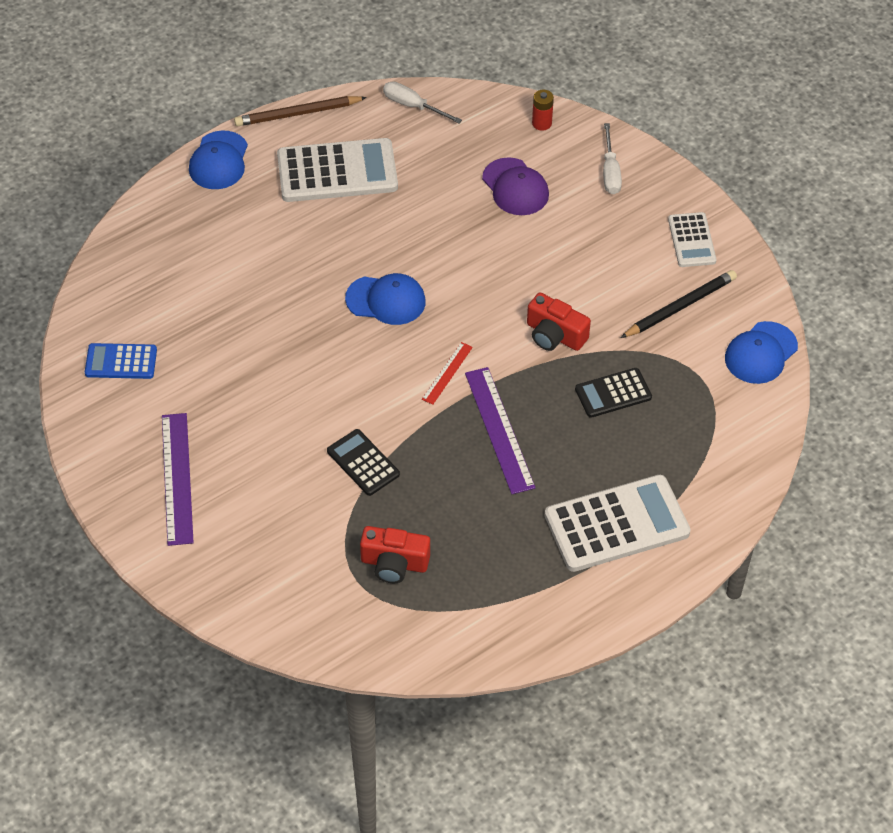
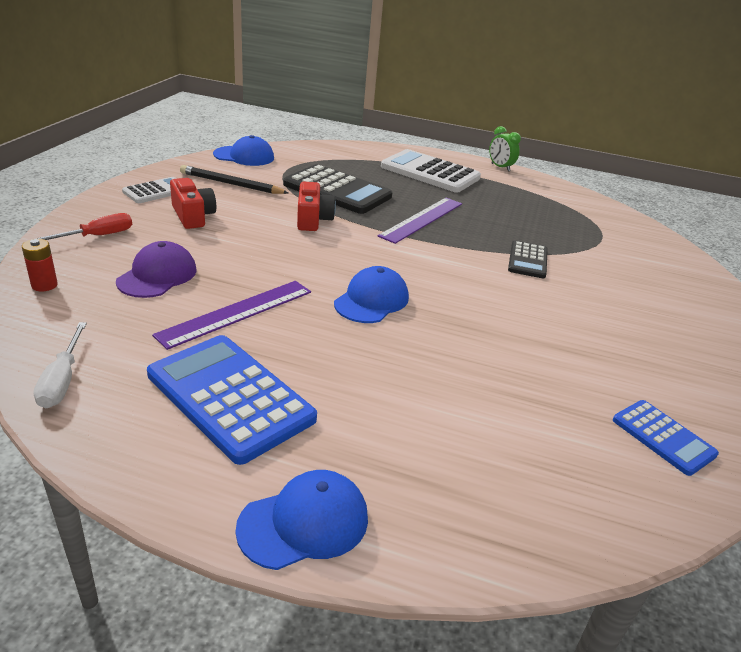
camera: 130 degrees left, 20 degrees down
(177, 478) = (683, 338): purple ruler -> purple ruler (236, 312)
(298, 113) = (142, 483): brown pencil -> none
(337, 171) = (230, 397): white calculator -> blue calculator
(386, 300) = (371, 300): blue cap -> blue cap turned 60 degrees clockwise
(394, 563) = (570, 227): red camera -> red camera (193, 216)
(447, 373) = (405, 250): red ruler -> none
(591, 626) = (500, 167): none -> green clock
(610, 172) = (97, 236): white screwdriver -> red screwdriver
(613, 393) = (337, 191): black calculator -> black calculator, size x1.81

